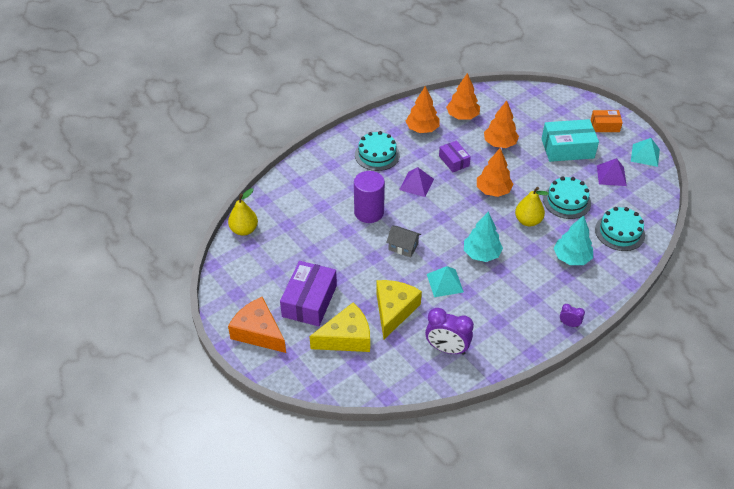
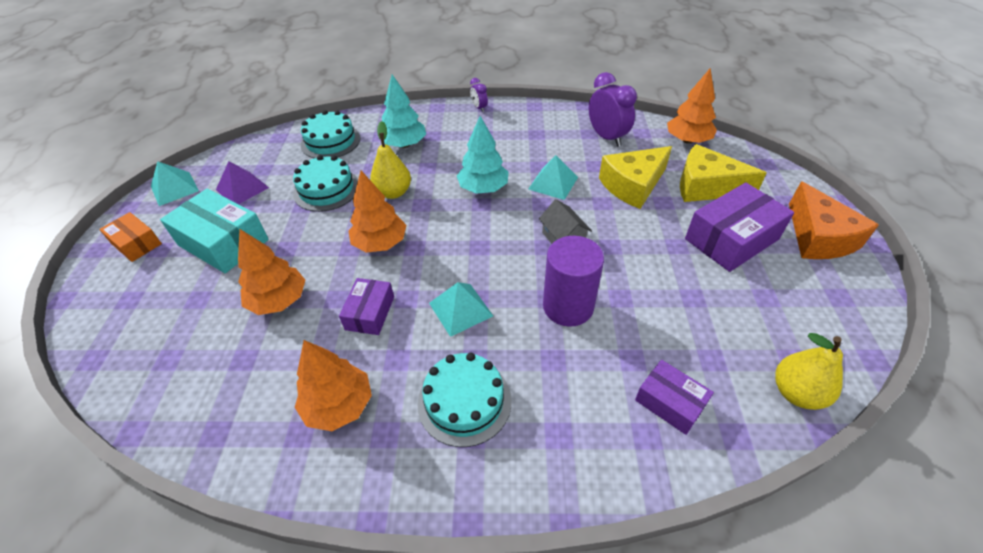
camera: 140 degrees left, 0 degrees up
(296, 197) = (670, 402): none -> purple box
(416, 184) = (460, 309): purple pyramid -> turquoise pyramid
(462, 116) = (251, 387): orange tree -> orange tree (687, 140)

